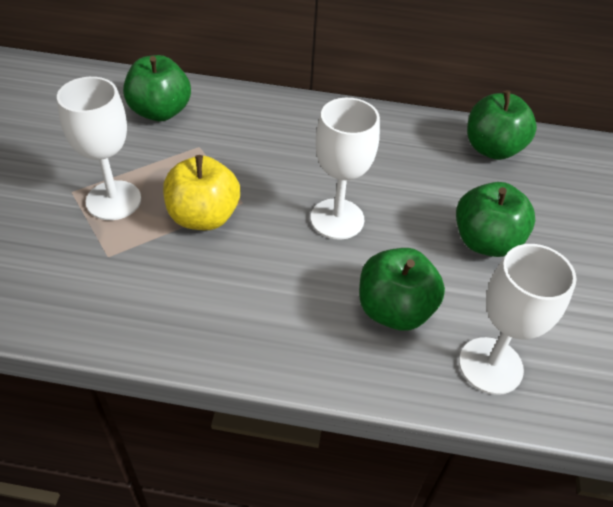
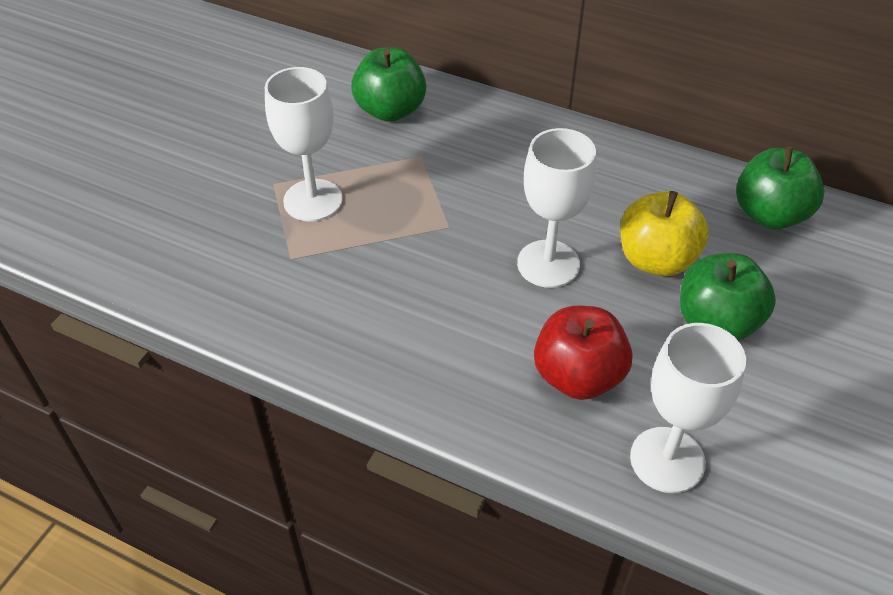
camera: 20 degrees right, 0 degrees up
(203, 217) = (401, 234): yellow apple -> yellow apple (656, 259)
(394, 310) = (578, 376): green apple -> red apple

